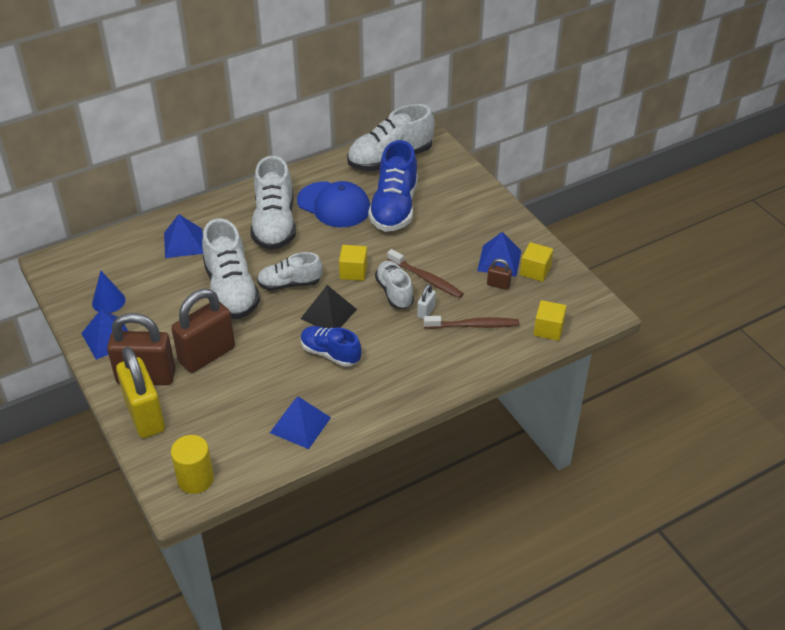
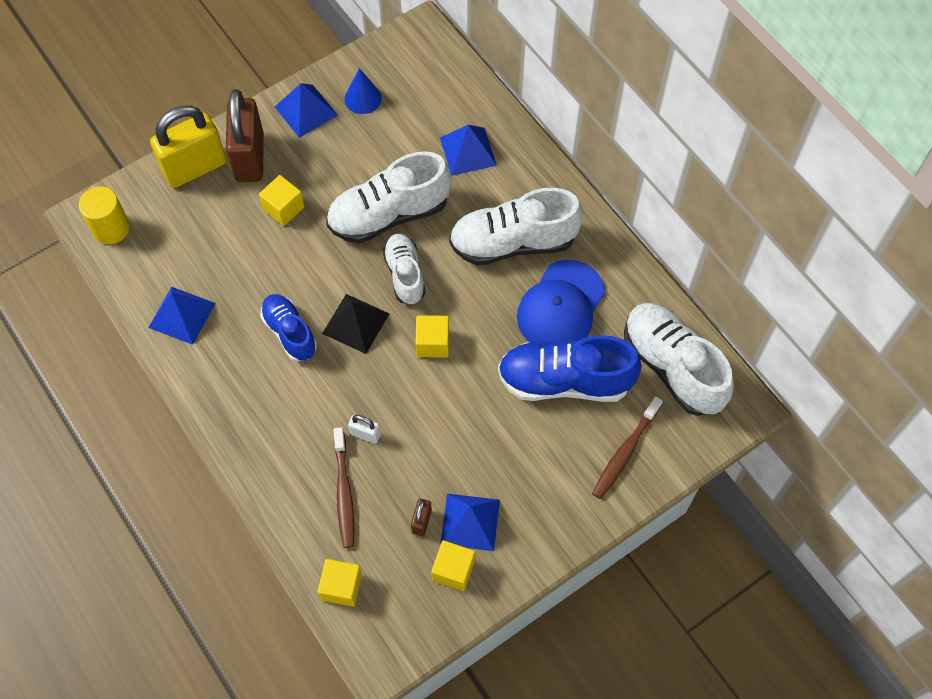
camera: 85 degrees right, 20 degrees up
(207, 355) = (283, 208): brown padlock -> yellow cube
(330, 353) = (289, 332): blue shoe -> blue shoe turned 60 degrees counterclockwise
(394, 292) = (398, 394): white shoe -> none
(426, 279) = (426, 431): brown toothbrush -> brown toothbrush (625, 452)

